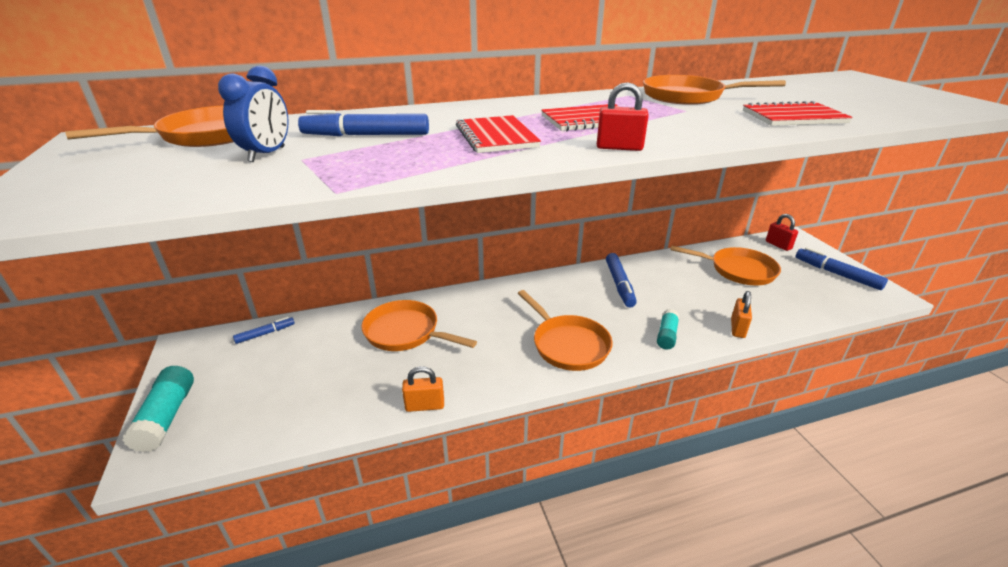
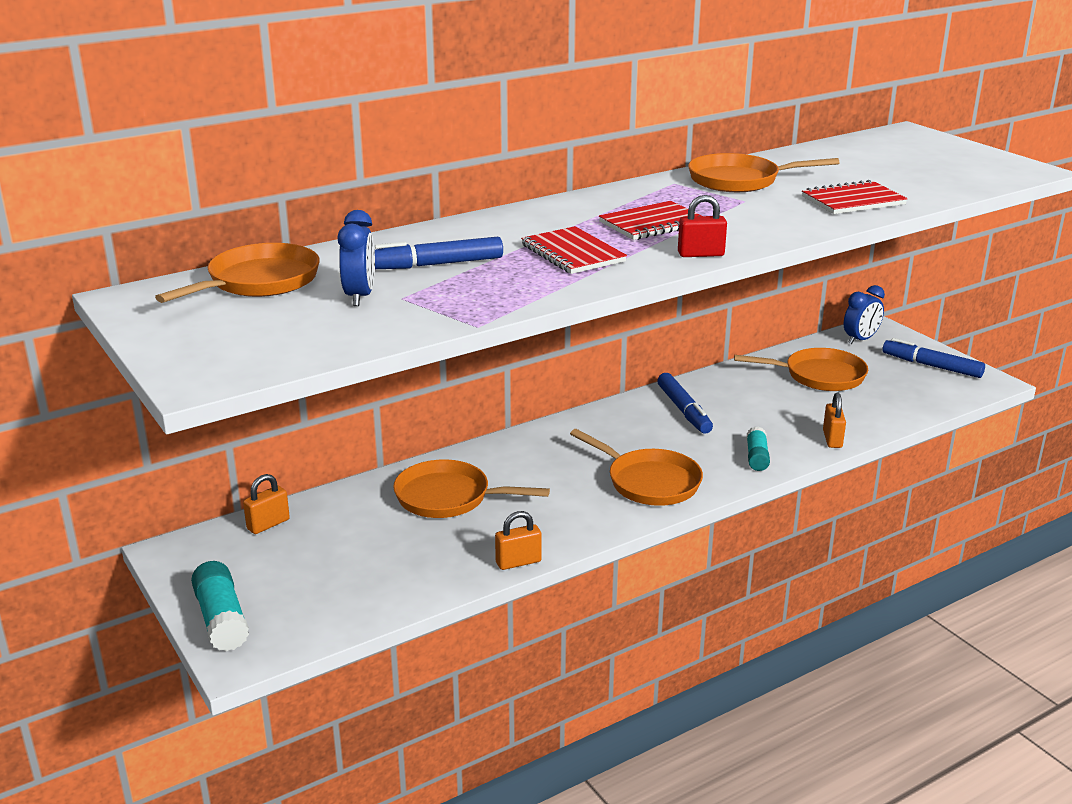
camera: 15 degrees left, 5 degrees down
(265, 333) = (268, 524): blue marker -> orange padlock
(778, 245) = (860, 340): red padlock -> blue clock

